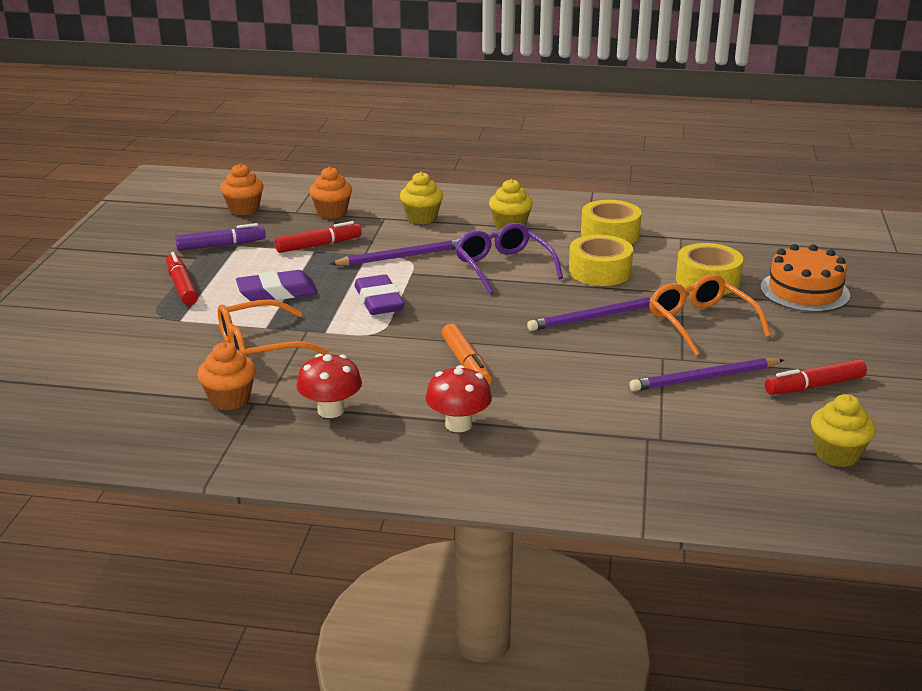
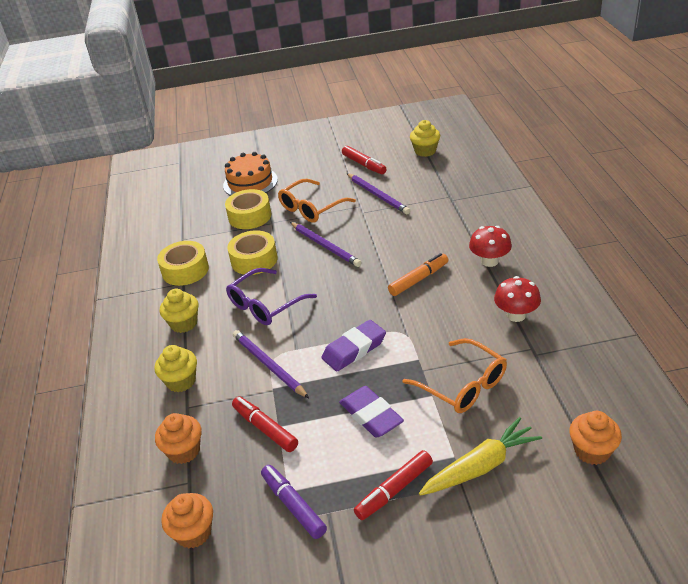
camera: 105 degrees left, 10 degrees up
(154, 329) = (480, 466): none -> yellow carrot
(230, 399) = (541, 367): orange cupcake -> orange cupcake (592, 451)

